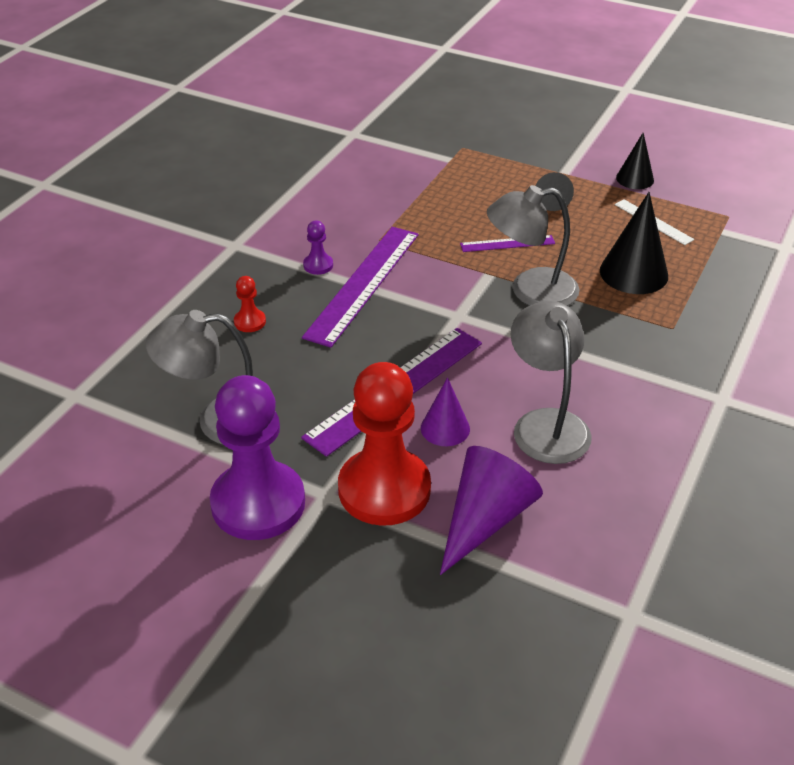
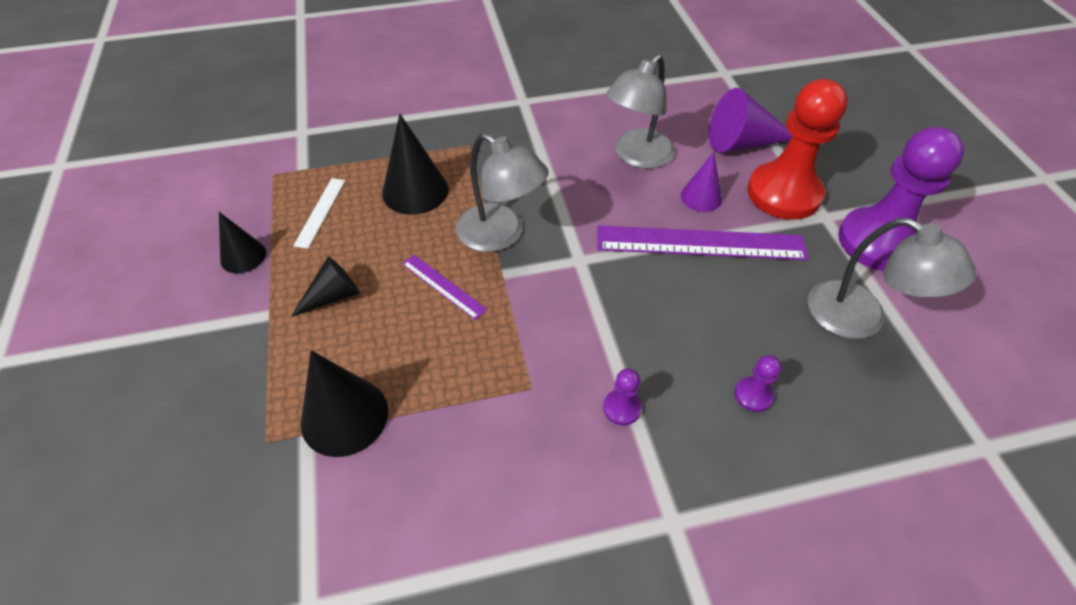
camera: 130 degrees left, 10 degrees up
(250, 322) = (753, 395): red pawn -> purple pawn
(363, 284) = (609, 350): purple ruler -> none
(446, 173) = (344, 416): none -> black cone

